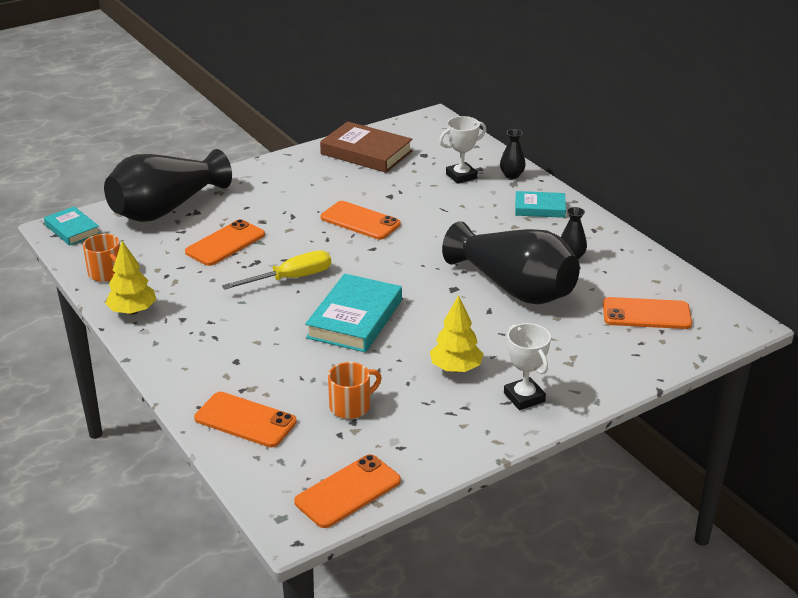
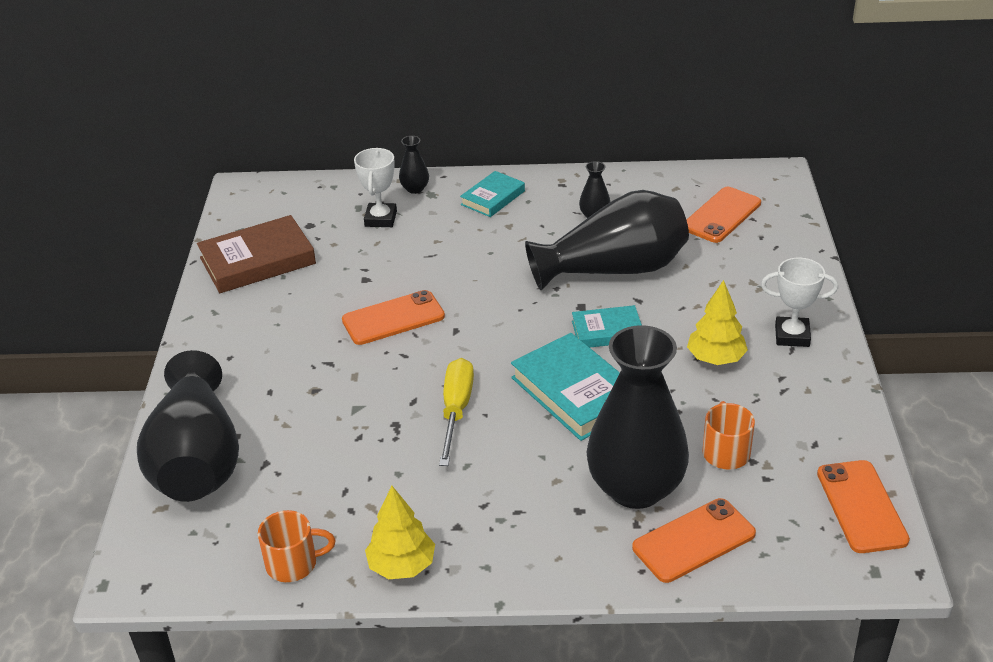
camera: 55 degrees left, 5 degrees up
(72, 229) = (151, 565): turquoise book -> turquoise book (607, 331)
(225, 243) = (331, 436): orange phone -> none
(278, 377) = (635, 488): none -> black vase

